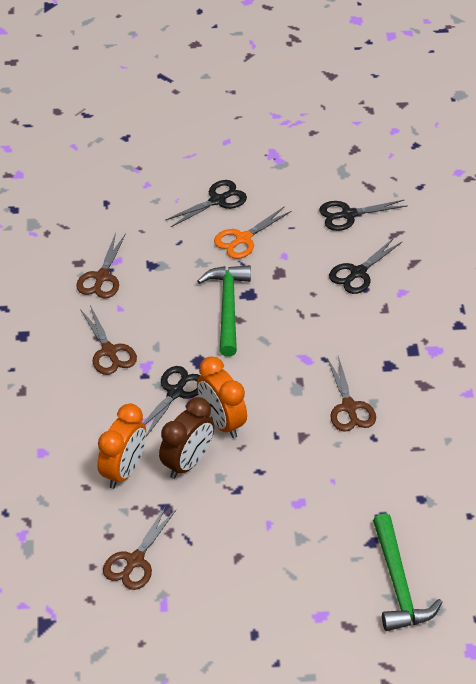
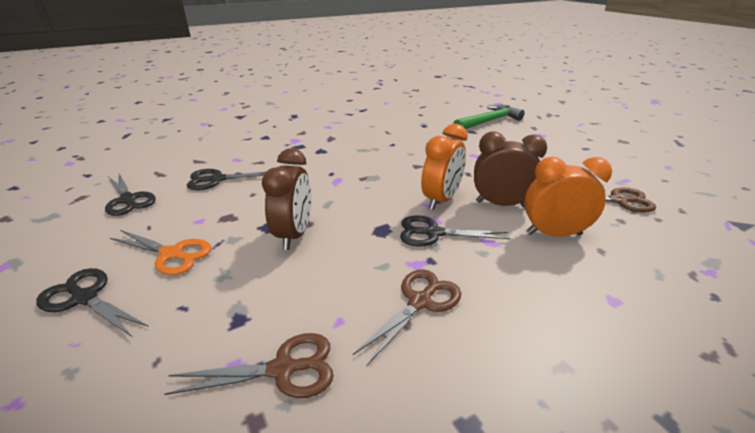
camera: 115 degrees left, 15 degrees down
(227, 307) = (294, 234): green hammer -> brown clock
(349, 407) = (373, 156): brown scissors -> none
(358, 273) = (217, 179): black scissors -> black scissors turned 150 degrees clockwise

